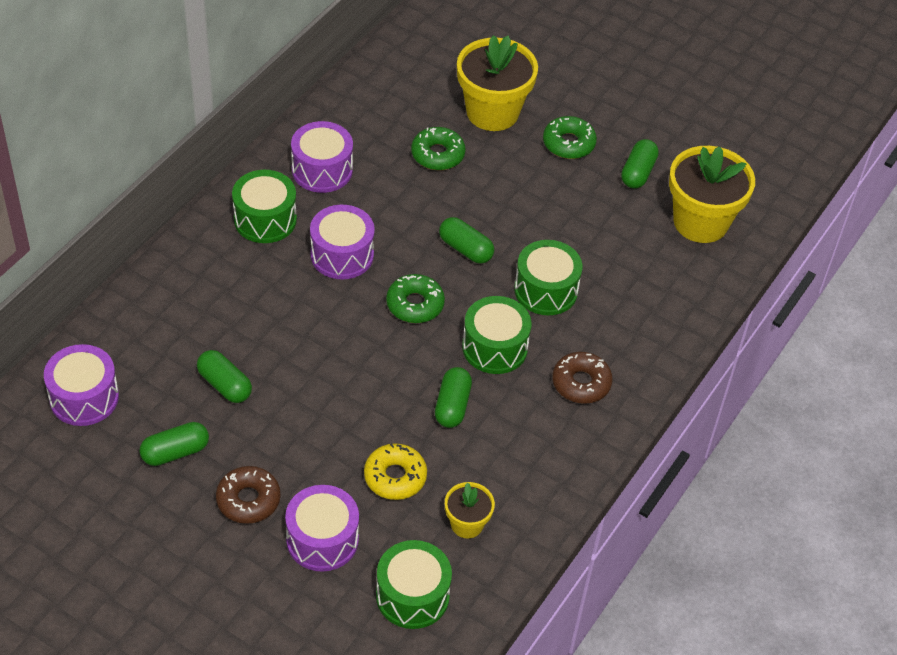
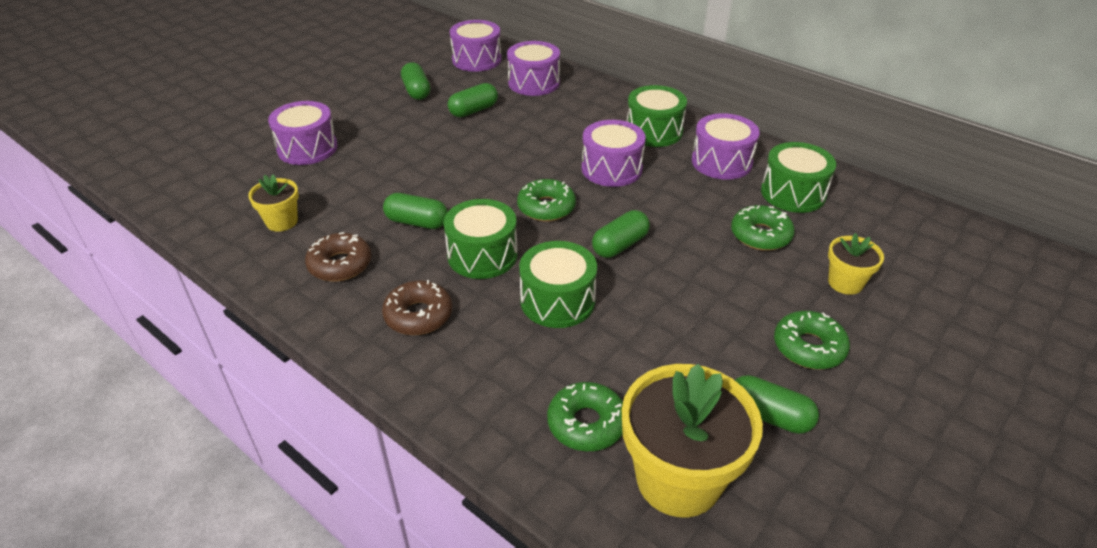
camera: 100 degrees right, 10 degrees down
(152, 330) = (533, 83): none -> purple drum
(248, 500) = (360, 118): brown donut -> brown donut (340, 264)
(395, 477) = (351, 185): yellow donut -> none
(412, 595) = (229, 188): green drum -> green drum (793, 193)
(492, 112) = (845, 283): yellow flower pot -> yellow flower pot, size x0.51
(668, 269) = (586, 424): none -> green donut

